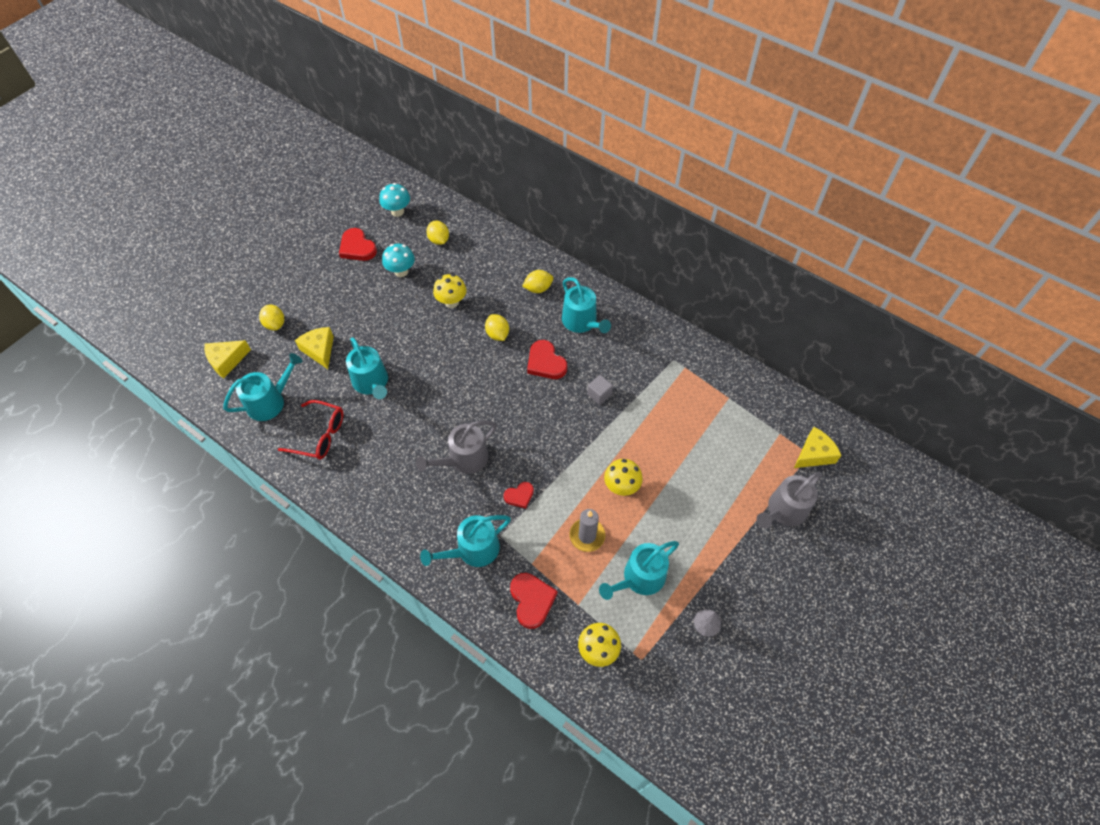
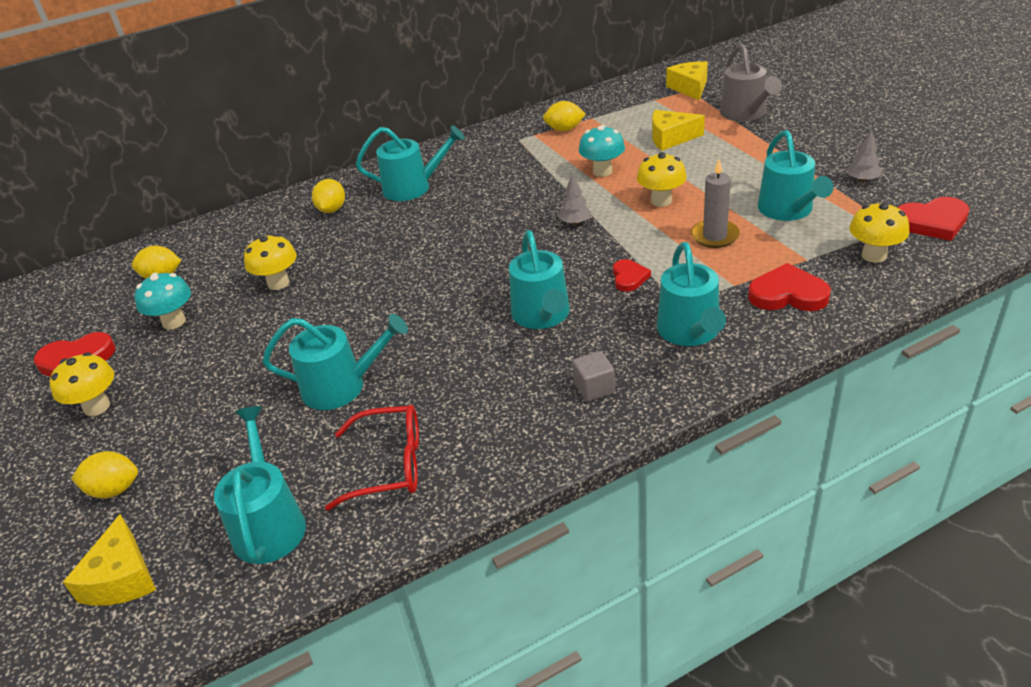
camera: 60 degrees left, 20 degrees down
(319, 350) = (225, 438): yellow cheese -> yellow cheese (671, 138)
(320, 435) = (390, 465): red glasses -> red glasses turned 45 degrees clockwise
(326, 280) = (97, 407): none -> yellow mushroom
(397, 211) = (63, 308): turquoise mushroom -> turquoise mushroom (602, 171)
(464, 459) = (542, 315): grey watering can -> turquoise watering can
(497, 334) = (369, 253): yellow lemon -> yellow lemon (564, 129)
(545, 362) = (447, 223): red heart -> red heart (932, 222)
(573, 440) = (575, 222): none -> grey tree
(599, 394) = (525, 193): grey cube -> grey cube (594, 388)

